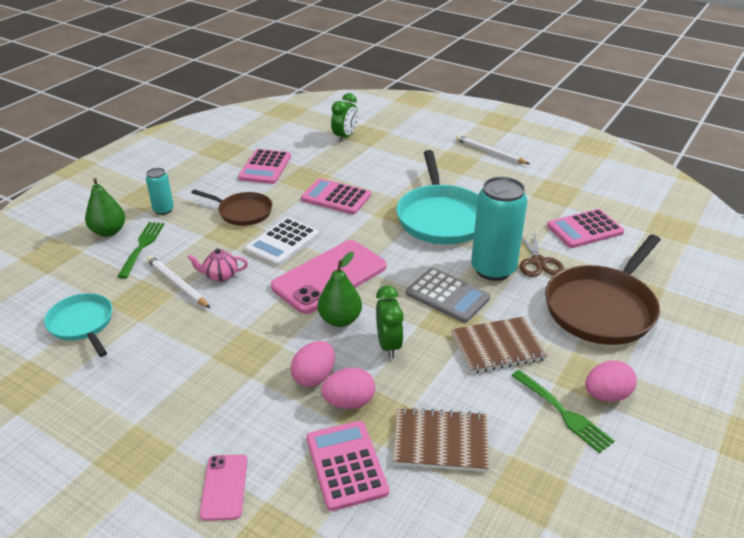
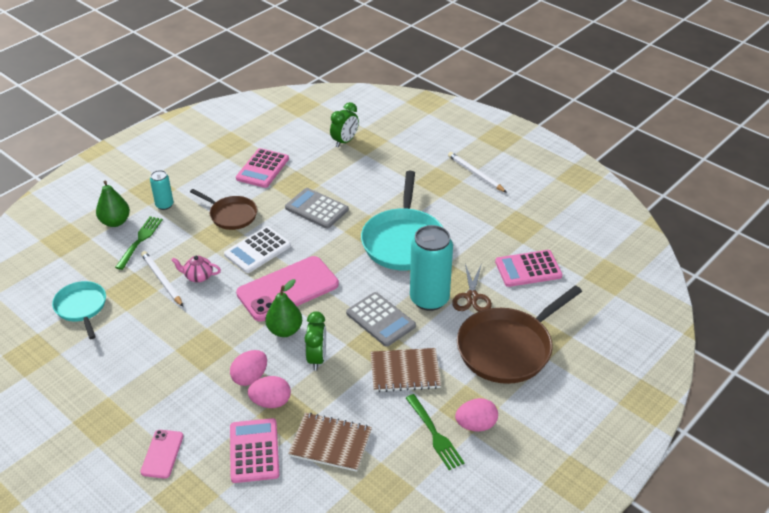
camera: 10 degrees right, 5 degrees up
(336, 197) = (316, 209): pink calculator -> grey calculator

